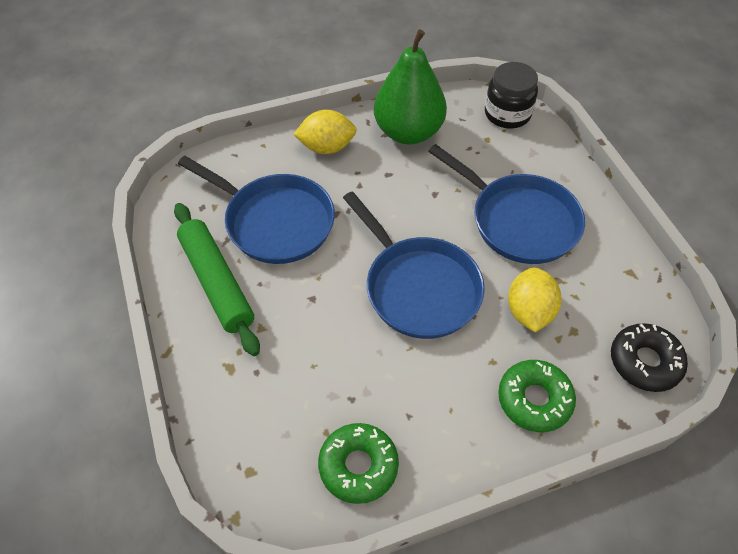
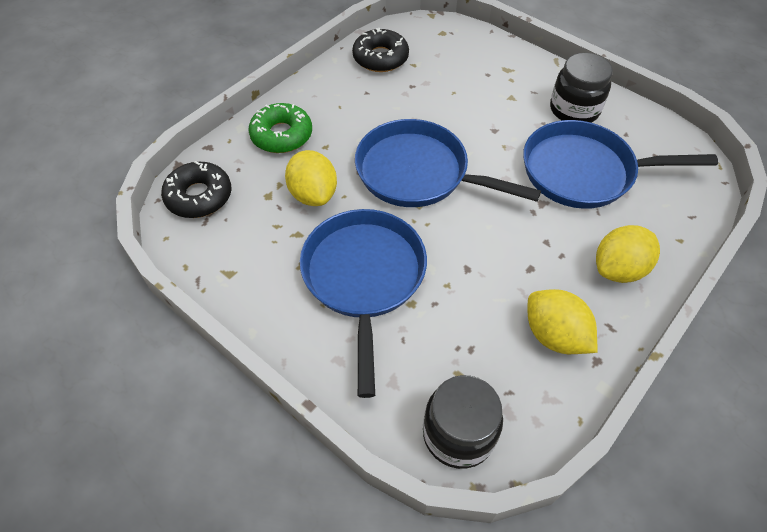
camera: 150 degrees right, 0 degrees up
(217, 283) = (574, 110): green rolling pin -> black jar
(358, 466) = (380, 58): green donut -> black donut
(408, 132) = (554, 335): green pear -> yellow lemon
(519, 221) = (364, 278): blue pan -> blue pan turned 75 degrees clockwise

